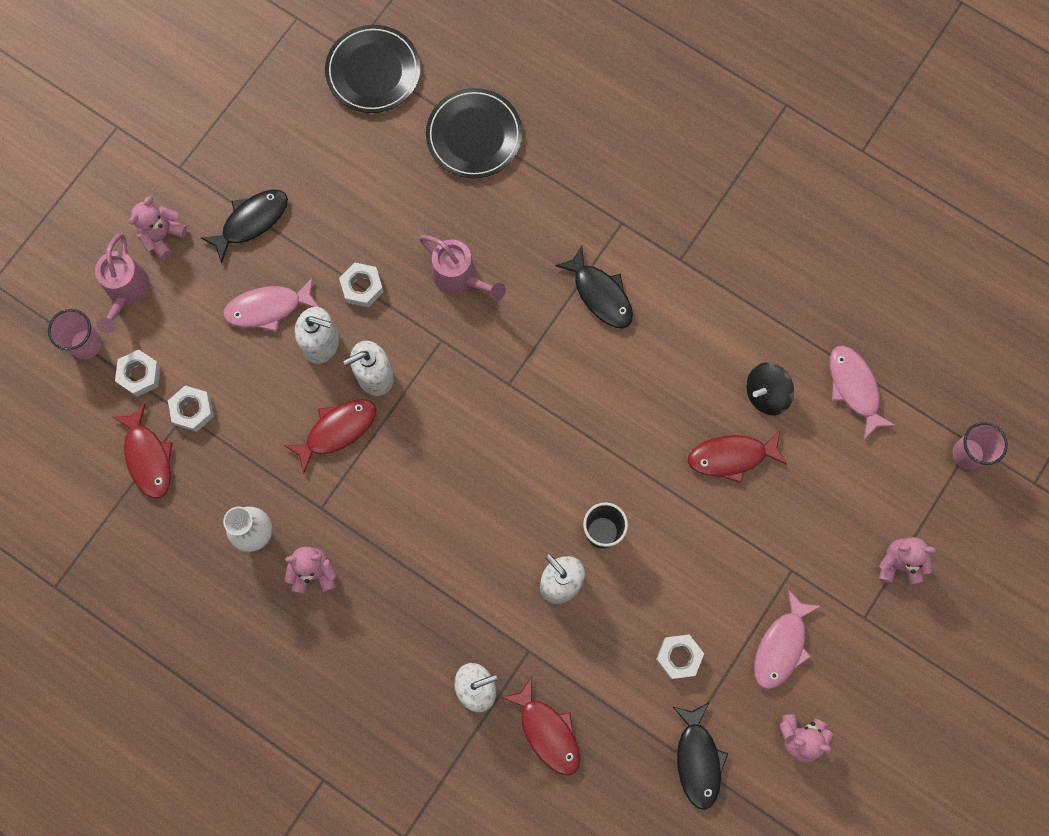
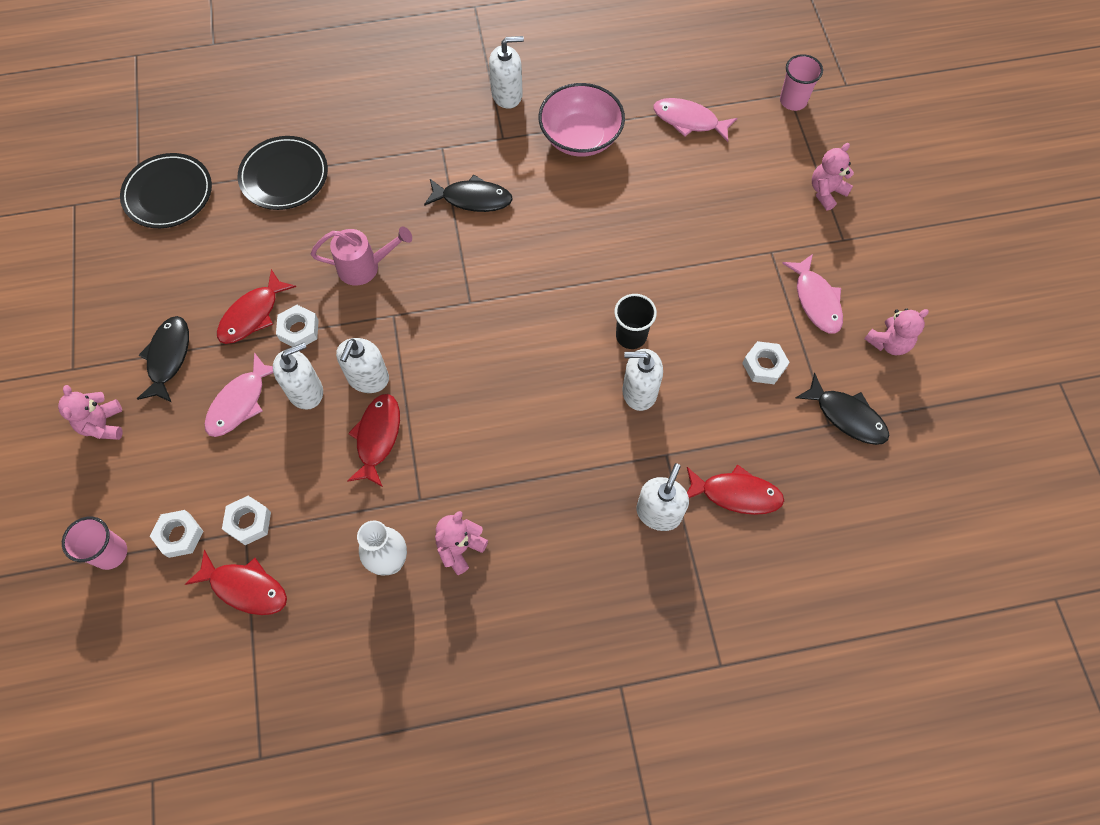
camera: 45 degrees left, 10 degrees down
(126, 291) = (110, 487): pink watering can -> none
(725, 221) = (507, 95): none -> white soap dispenser
(731, 457) = (661, 220): red fish -> red fish (252, 315)
(745, 318) = (580, 137): none -> pink bowl
(766, 393) = (641, 167): black spinning top -> none

